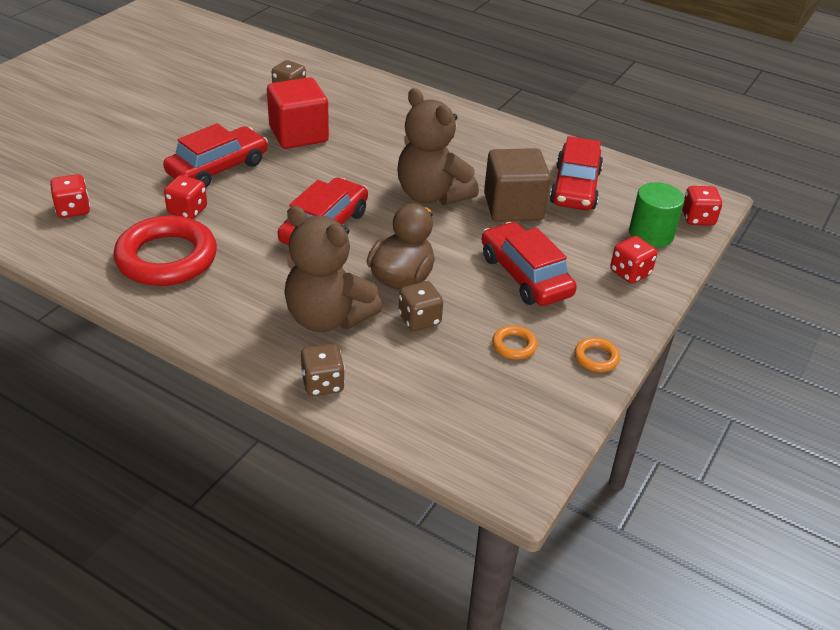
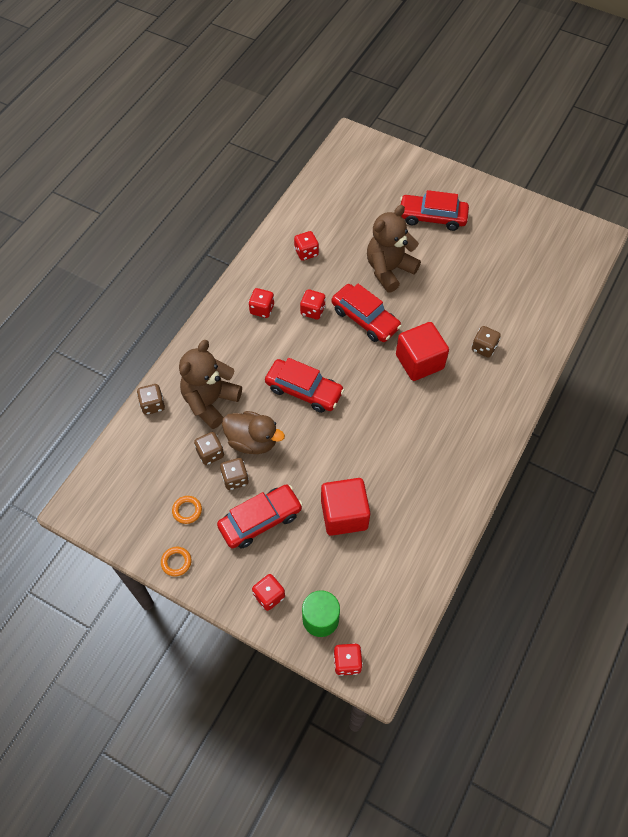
camera: 90 degrees right, 20 degrees up
(167, 258) = (262, 309): red ring -> red dice
(432, 195) = (352, 456): brown teddy bear -> brown teddy bear (389, 270)
(462, 296) = (235, 479): none -> brown dice
(513, 207) = (344, 514): brown cube -> red cube
(575, 187) = (379, 564): red car -> red car (432, 217)

